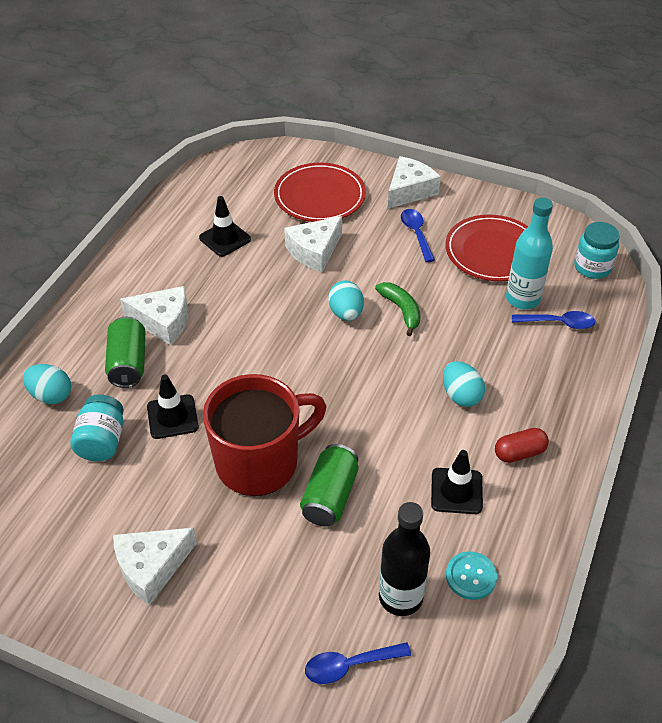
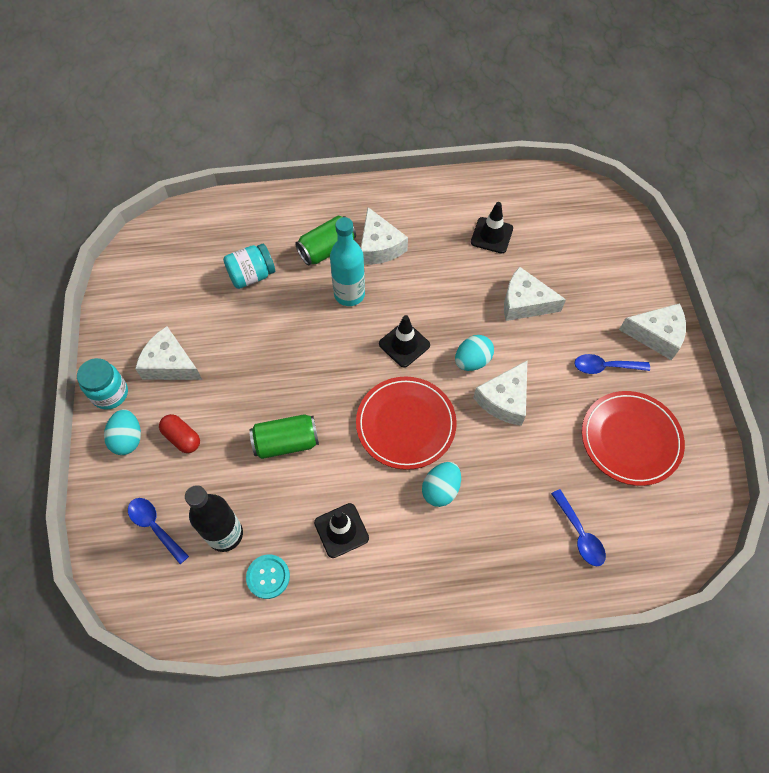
camera: 60 degrees right, 15 degrees up
(51, 395) = (272, 223): turquoise egg -> turquoise egg (128, 439)
(172, 417) = (297, 304): black traffic cone -> black traffic cone (404, 344)
(260, 462) = (290, 380): red mug -> none
(320, 196) = (593, 272): red plate -> red plate (406, 424)
(401, 310) = (504, 399): green banana -> white cheese
(416, 234) = (605, 367): blue spoon -> blue spoon turned 135 degrees counterclockwise
(519, 453) = (408, 563): red capsule -> red capsule (182, 438)
(522, 299) = (588, 490): turquoise bottle -> turquoise bottle (349, 294)
(592, 267) = (676, 535): turquoise jar -> turquoise jar (110, 394)

